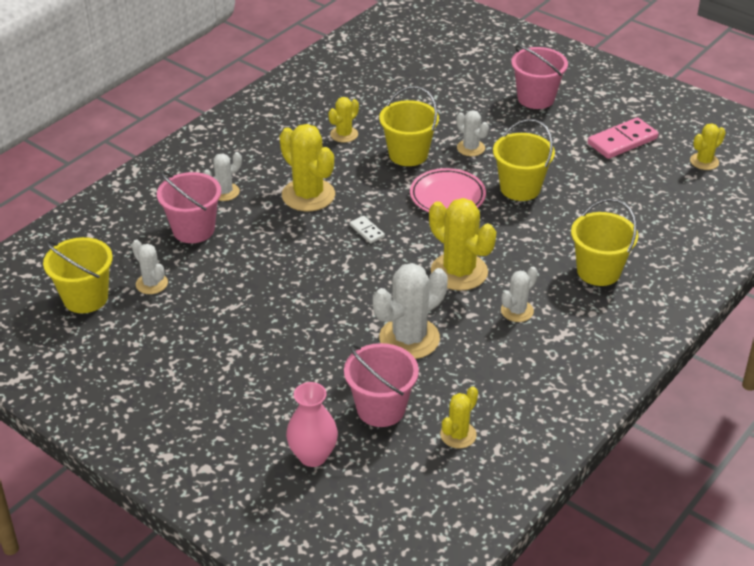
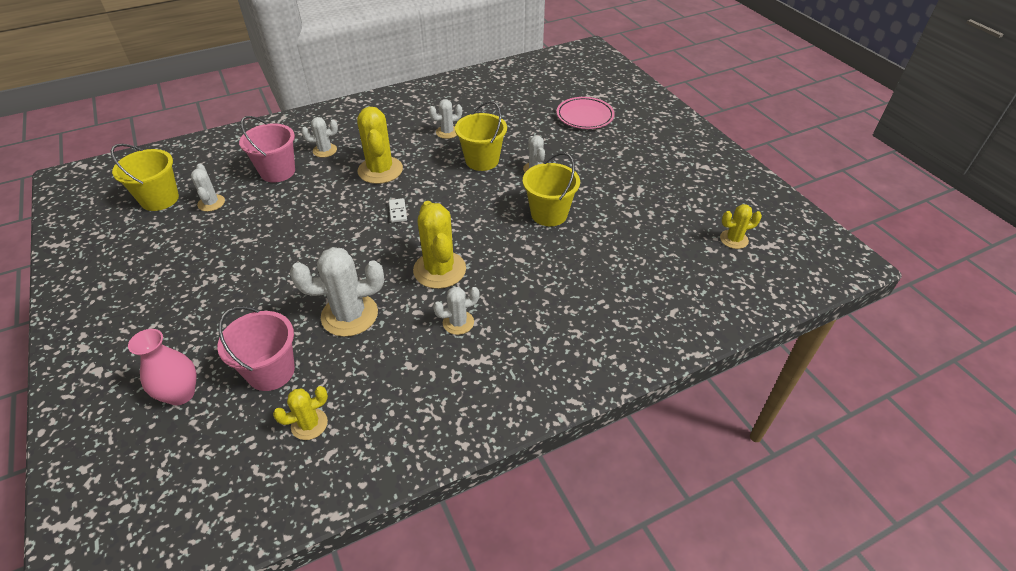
camera: 25 degrees right, 5 degrees up
(344, 134) = (447, 132): yellow cactus -> white cactus
(447, 196) = (484, 203): pink plate -> pink plate (585, 116)
(536, 98) = (621, 144): pink bucket -> none
(598, 271) = (559, 310): yellow bucket -> none
(622, 141) = (669, 199): pink domino -> none

